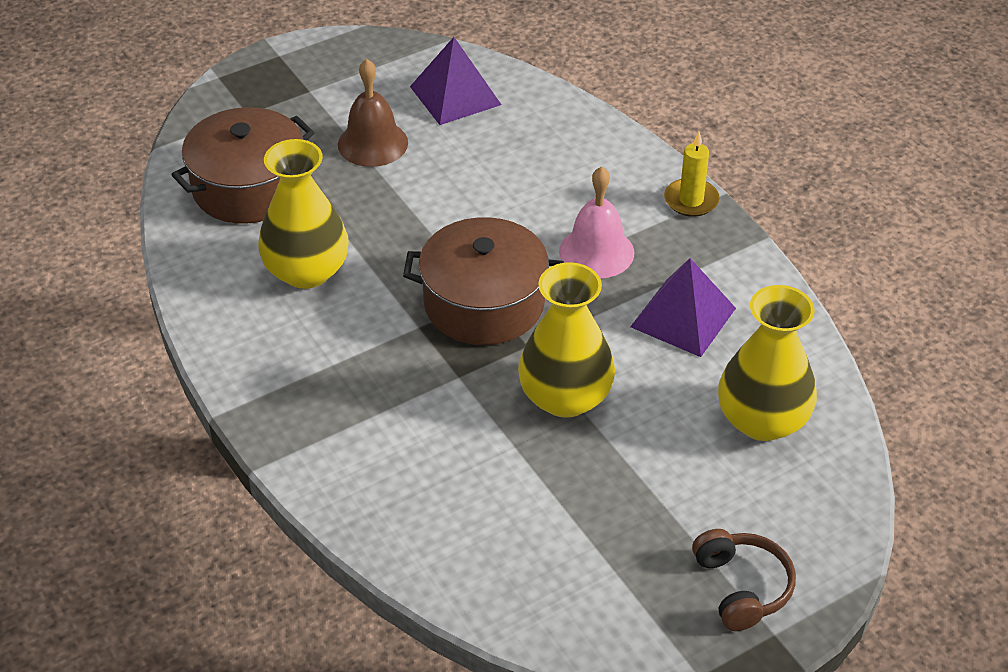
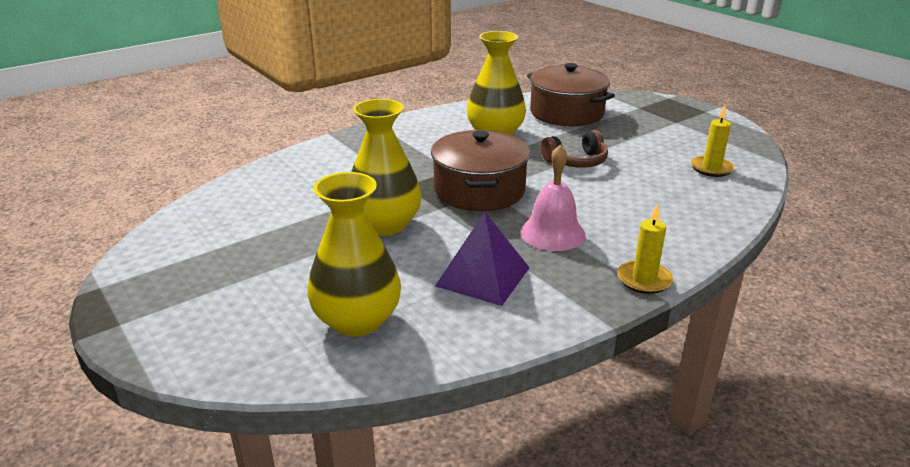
camera: 85 degrees right, 15 degrees down
(372, 143) = (633, 144): brown bell -> none
(455, 95) = (711, 168): purple pyramid -> yellow candle
(742, 587) = (173, 307): brown headphones -> brown headphones (576, 161)

